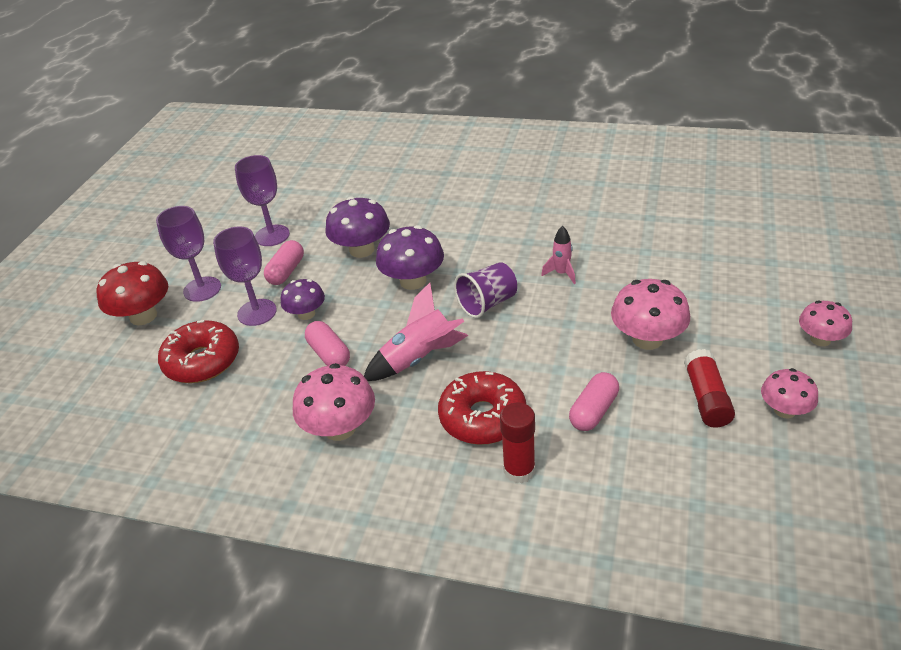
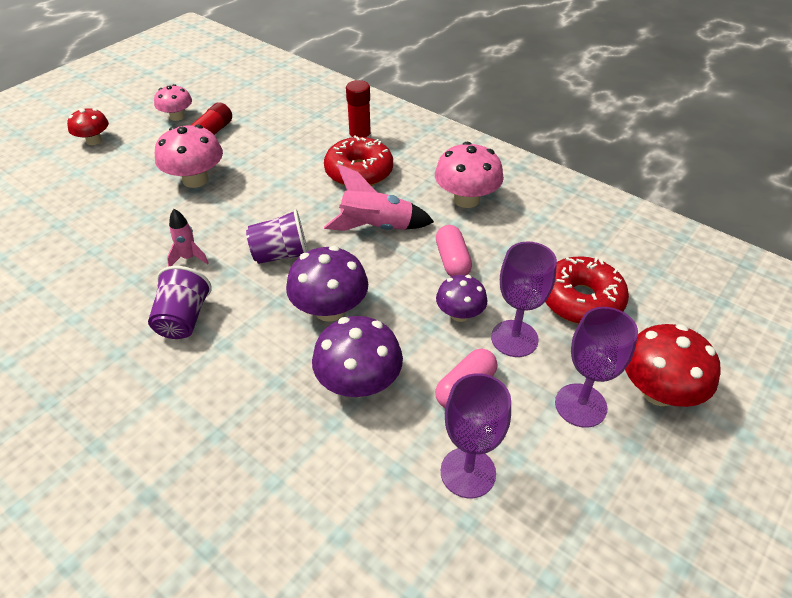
camera: 160 degrees left, 5 degrees up
(516, 238) = (183, 319): none -> purple cup
(593, 411) = (284, 152): pink capsule -> none
(820, 339) = (94, 140): pink mushroom -> red mushroom

